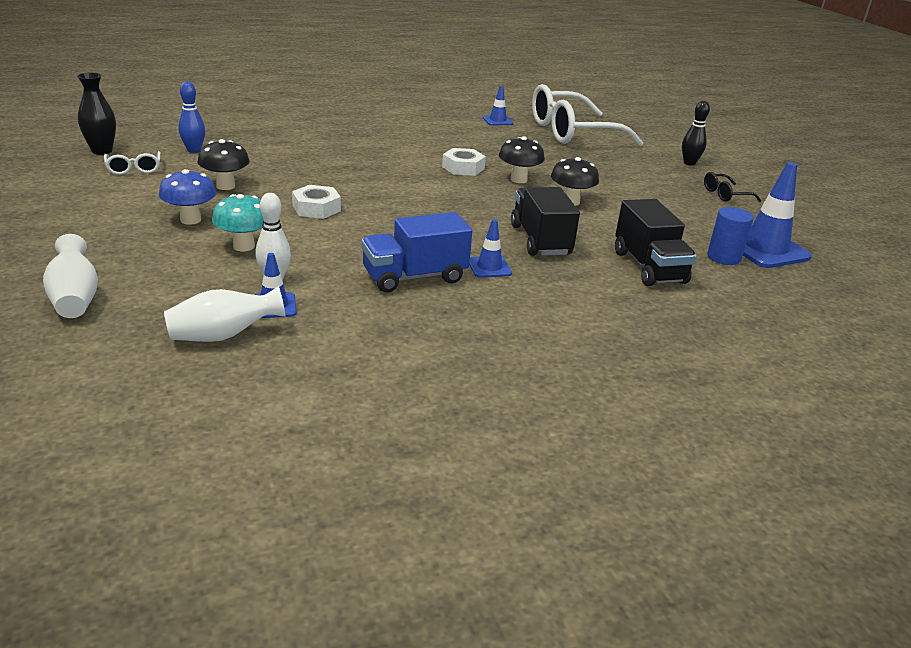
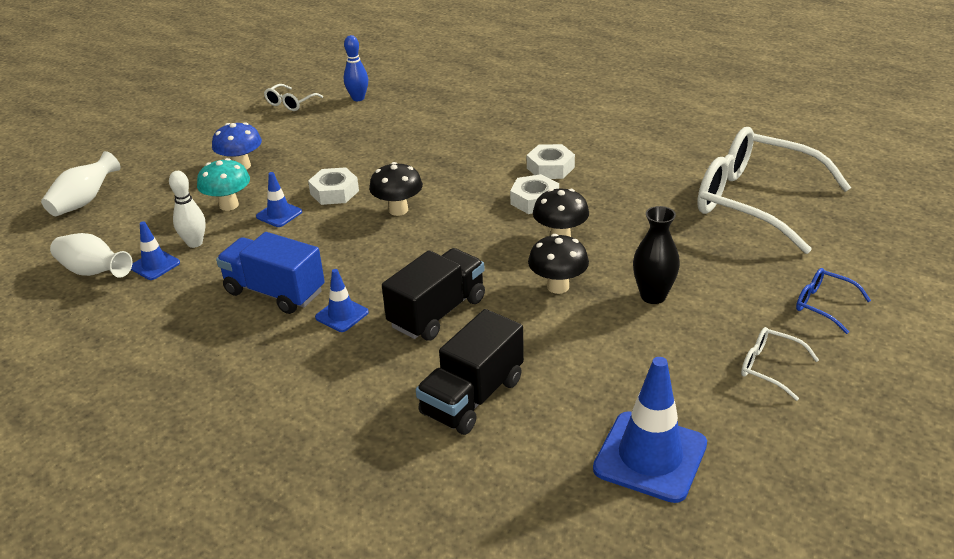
camera: 55 degrees right, 5 degrees up
(102, 151) = (301, 78): black vase -> black vase (653, 296)
(225, 186) = (316, 143): black mushroom -> black mushroom (398, 210)
(433, 149) = (550, 168): none -> white nut
(497, 121) = (694, 155): blue traffic cone -> blue traffic cone (279, 214)
(689, 163) = (823, 305): black bowling pin -> blue glasses
(723, 257) = (575, 435): blue cylinder -> none
(725, 194) = (769, 367): black glasses -> white glasses

